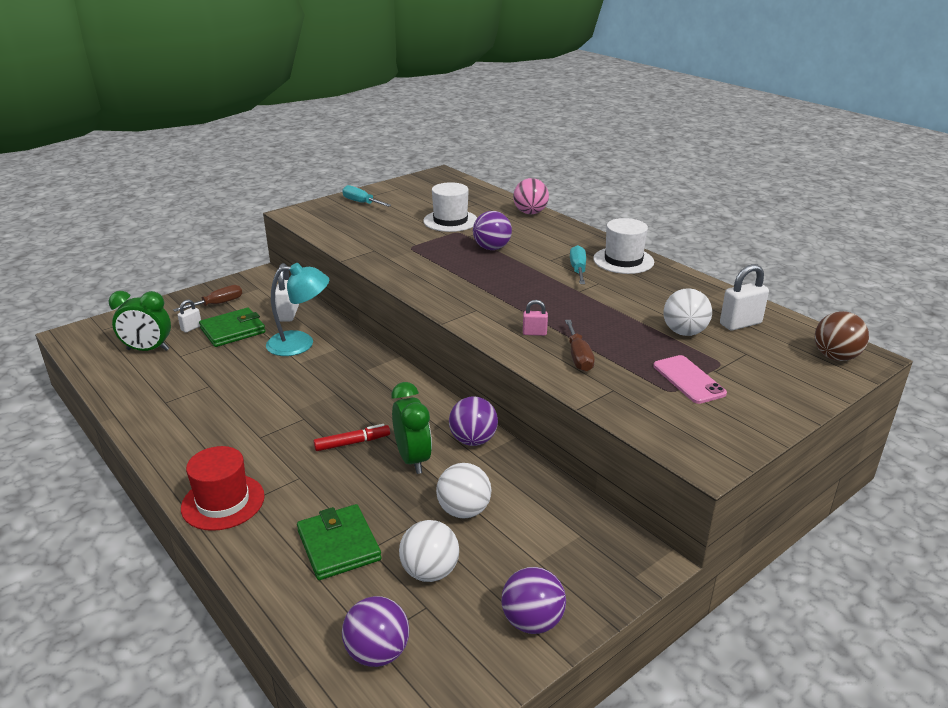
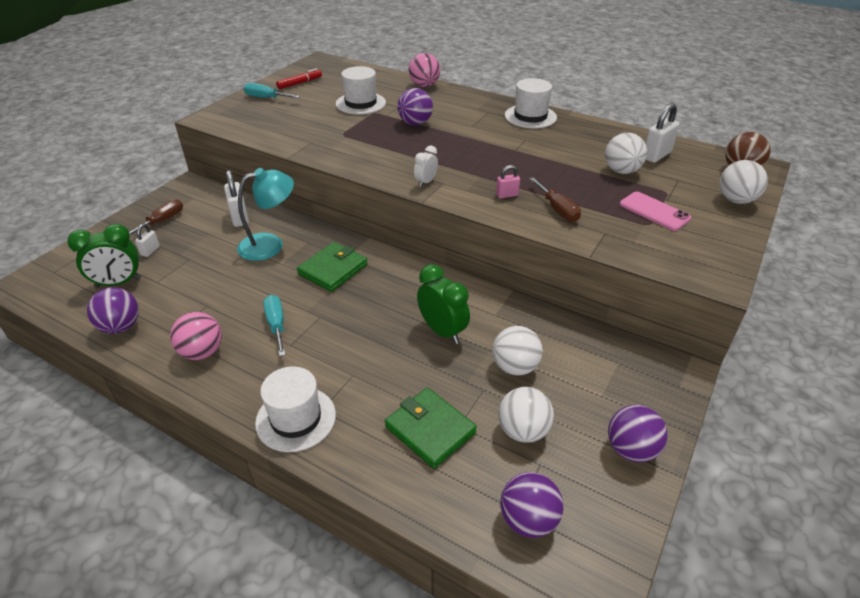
camera: 20 degrees left, 10 degrees up
(180, 425) = (202, 352): none -> pink ball
(223, 502) = (296, 418): red hat -> white hat
(233, 330) = (195, 245): green wallet -> green wallet (333, 269)
(352, 443) = (380, 329): red marker -> red marker (300, 83)
(459, 306) = (426, 182): none -> white clock
(473, 440) = (481, 301): purple ball -> purple ball (121, 327)
(578, 269) = (500, 131): turquoise screwdriver -> turquoise screwdriver (276, 325)
(800, 387) = (736, 200): none -> white ball

